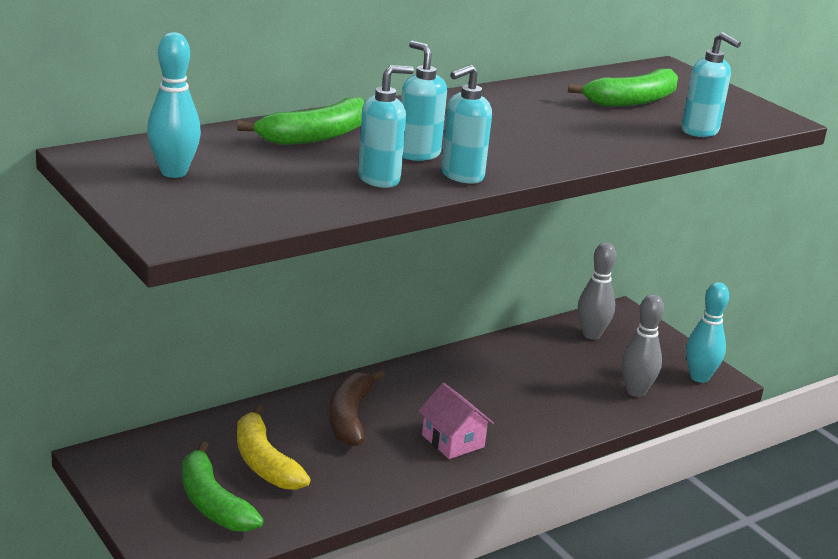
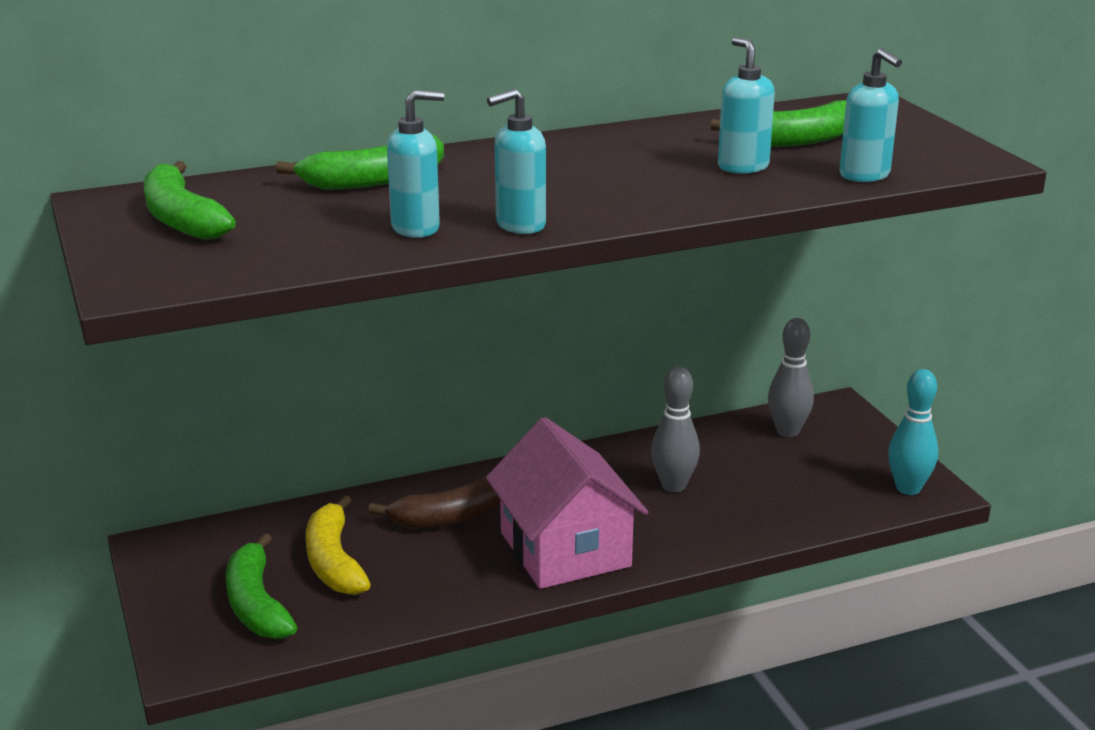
camera: 15 degrees right, 0 degrees up
(174, 172) = (182, 219): turquoise bowling pin -> green banana
(350, 417) = (454, 515): brown banana -> brown banana turned 135 degrees counterclockwise
(418, 154) = (483, 200): turquoise soap dispenser -> turquoise soap dispenser (742, 167)
(453, 441) = (565, 549): pink house -> pink house, size x1.86
(636, 391) = (818, 502): grey bowling pin -> grey bowling pin (673, 486)

